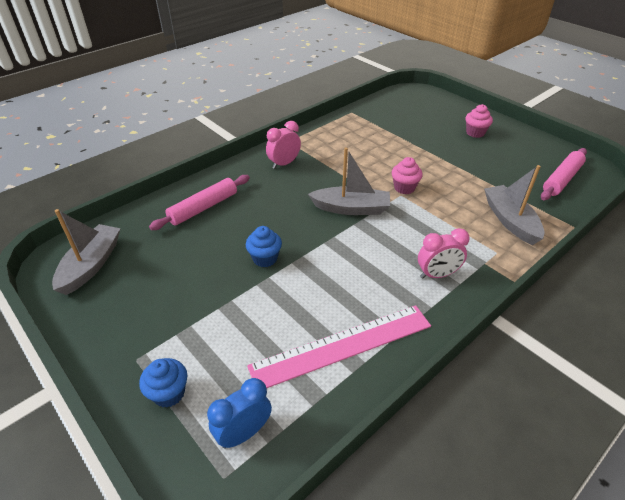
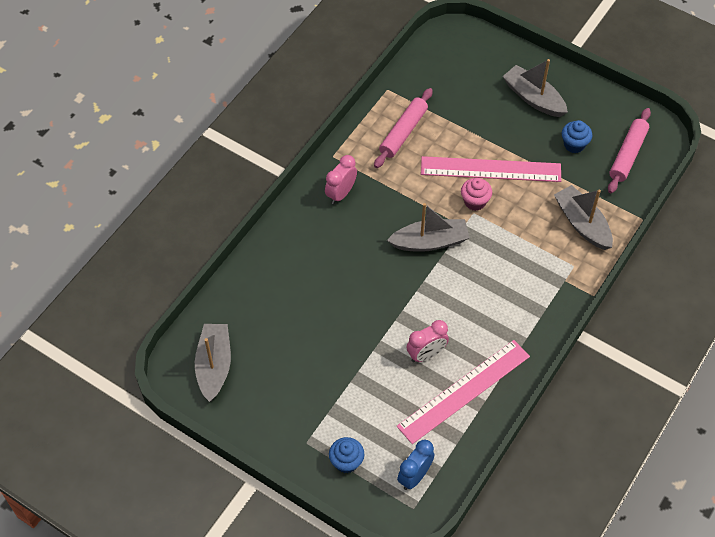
camera: 15 degrees left, 15 degrees up
(203, 208) = (284, 274): pink rolling pin -> pink rolling pin (403, 132)
(265, 258) = (369, 321): blue cupcake -> blue cupcake (574, 145)
(425, 169) = (490, 169): none -> pink ruler
(437, 274) = (526, 303): pink clock -> pink clock (426, 354)
(475, 133) = (533, 98): pink cupcake -> grey boat

